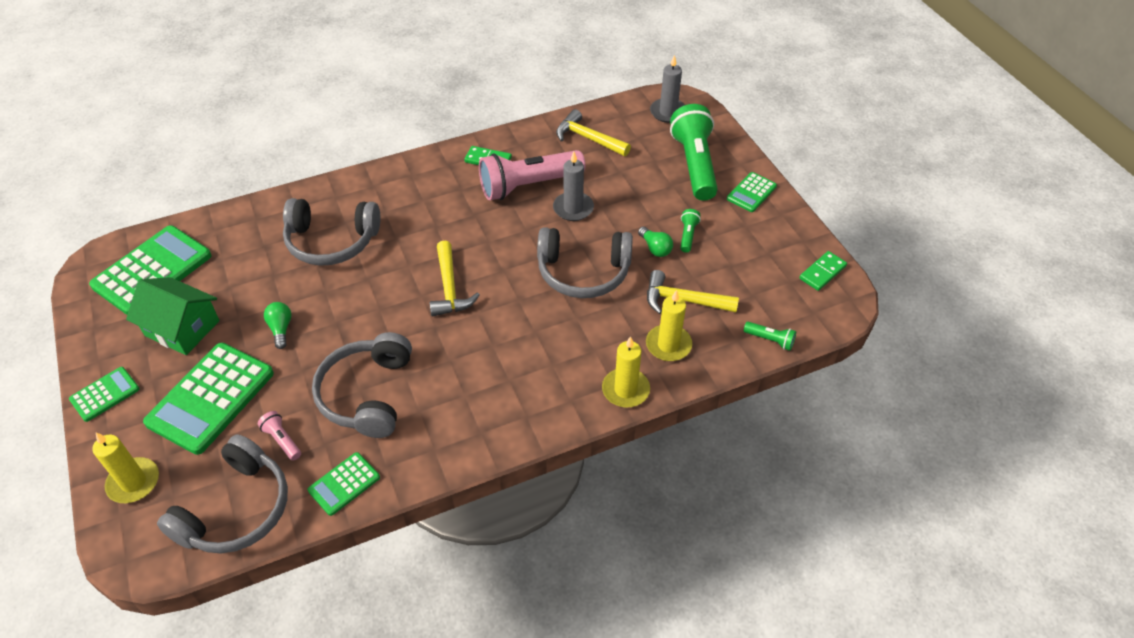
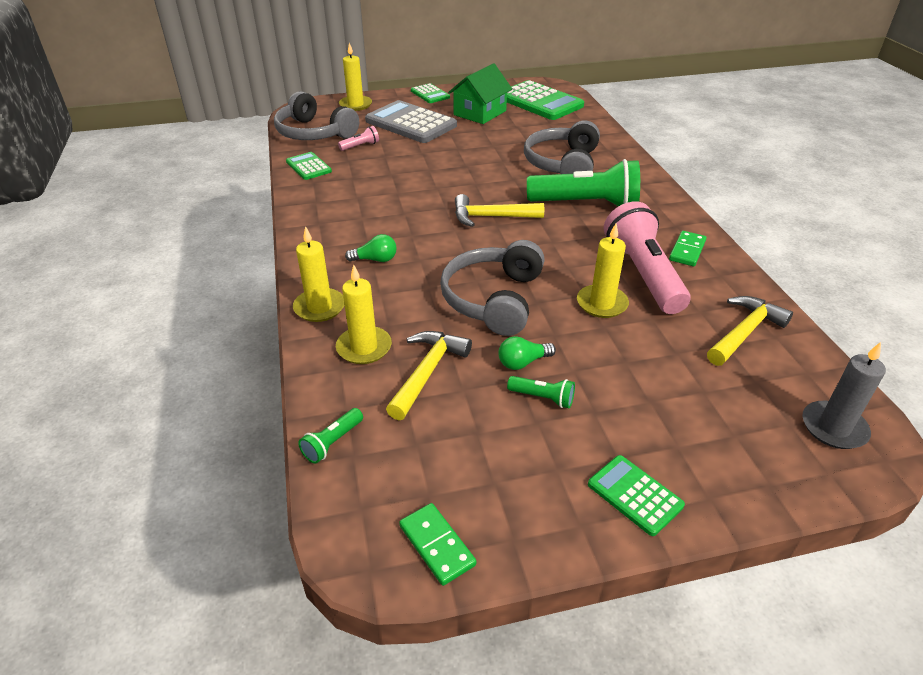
camera: 100 degrees right, 10 degrees down
(211, 398) = (411, 123): green calculator -> grey calculator
(281, 329) = (466, 145): green light bulb -> green light bulb (375, 259)
(367, 394) = (385, 176): grey headphones -> none
(573, 208) = (602, 304): grey candle -> yellow candle
(694, 164) = (700, 435): green flashlight -> green flashlight (586, 204)

